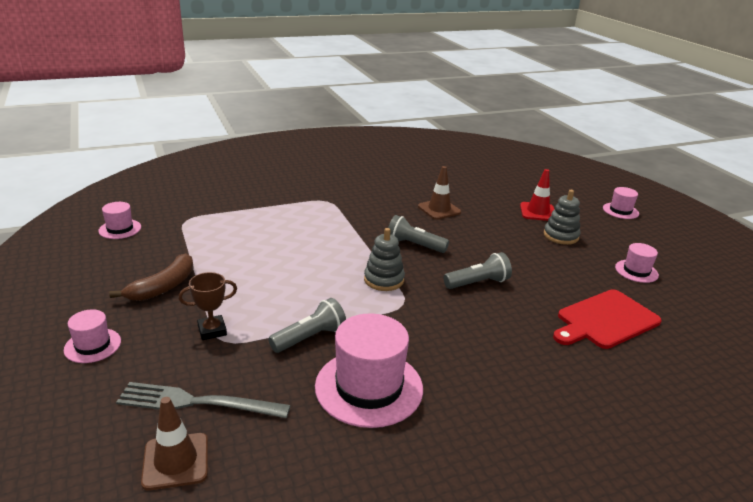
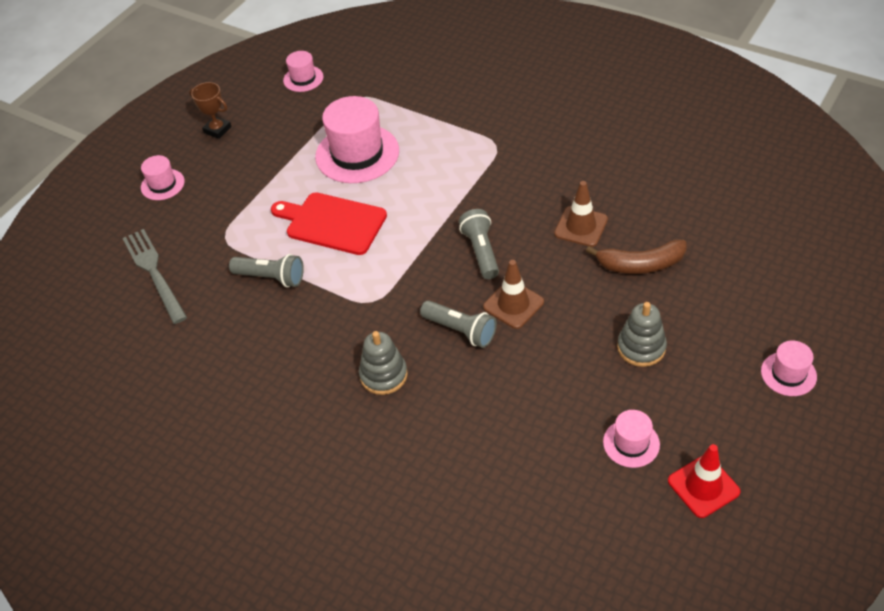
camera: 60 degrees right, 20 degrees up
(163, 287) = (255, 161): brown banana -> brown banana (640, 264)
(176, 461) = (100, 301): brown traffic cone -> brown traffic cone (513, 304)
(212, 330) = (230, 224): brown trophy -> brown trophy (217, 130)
(369, 387) = (244, 345): pink hat -> pink hat (357, 154)
(384, 280) = (396, 268): grey stacking toy -> grey stacking toy (383, 375)
(538, 212) = (680, 303): red traffic cone -> red traffic cone (703, 486)
(605, 320) = (492, 452): red cutting board -> red cutting board (332, 223)

